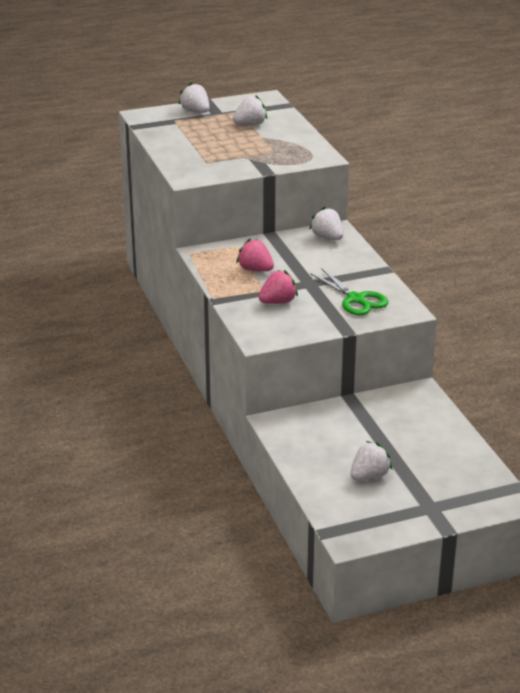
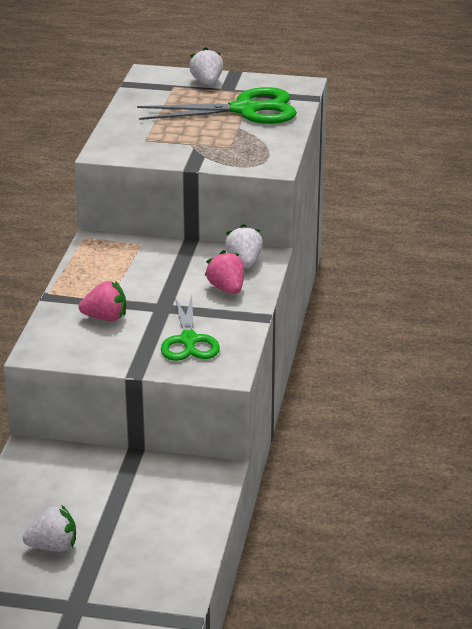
camera: 30 degrees right, 0 degrees up
(250, 124) = (245, 110): white strawberry -> green scissors
(255, 269) = (126, 275): pink strawberry -> pink strawberry (227, 289)

